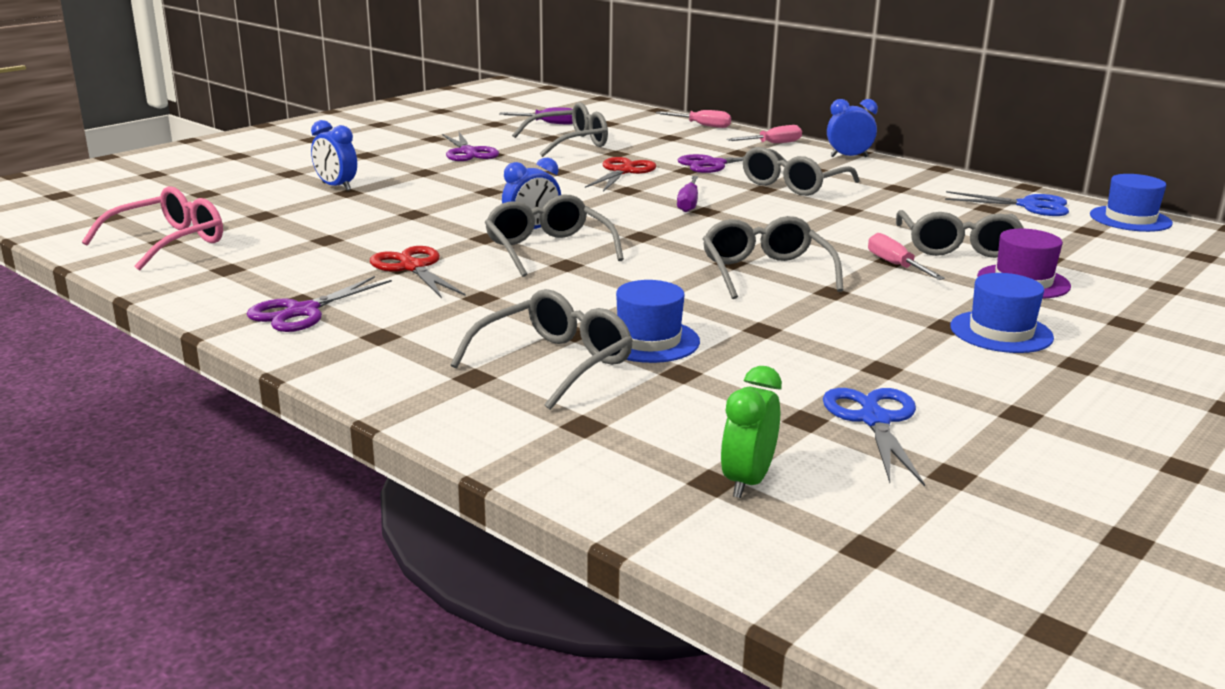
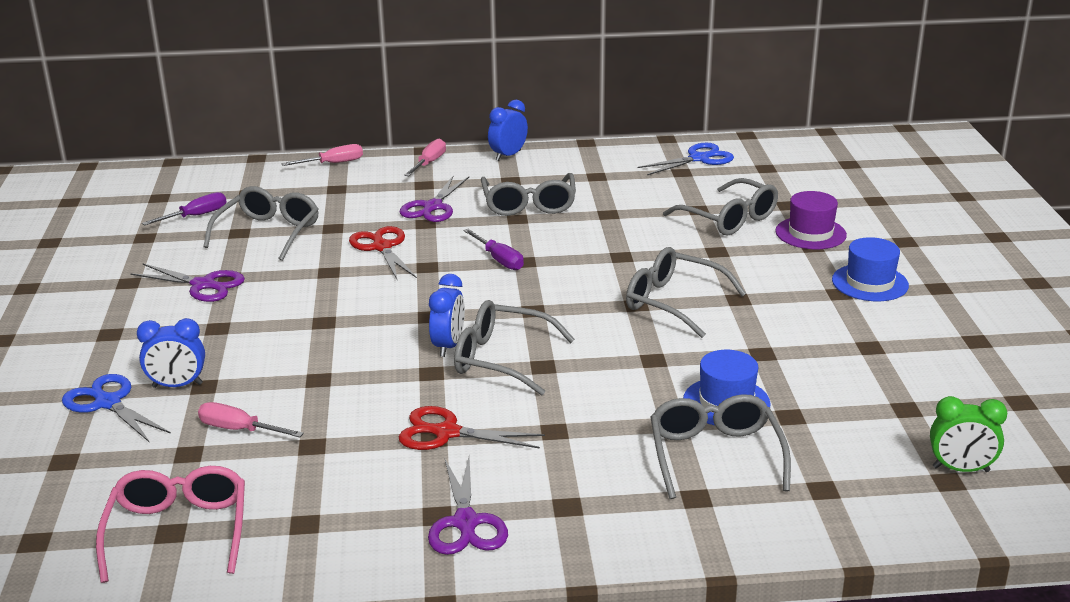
camera: 45 degrees left, 5 degrees up
(747, 481) = (960, 469): green clock -> green clock turned 60 degrees counterclockwise
(874, 419) = (932, 387): blue scissors -> blue scissors (107, 403)
(895, 265) = (728, 255): pink screwdriver -> pink screwdriver (239, 430)
(1130, 219) = (768, 146): blue hat -> none

